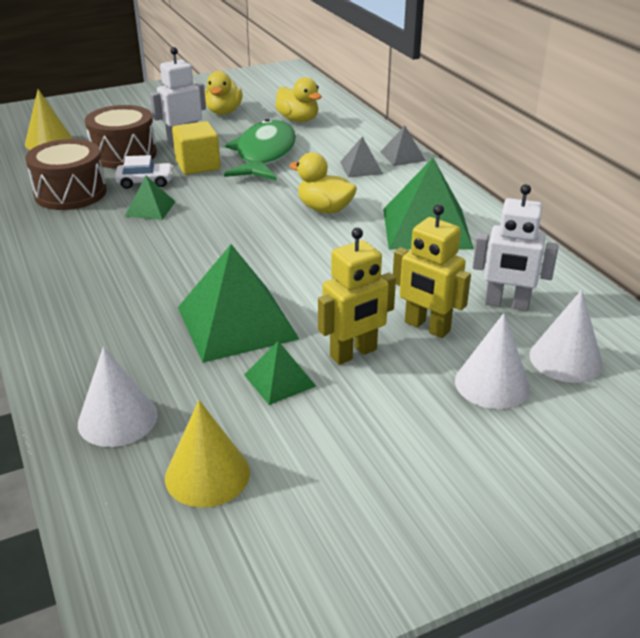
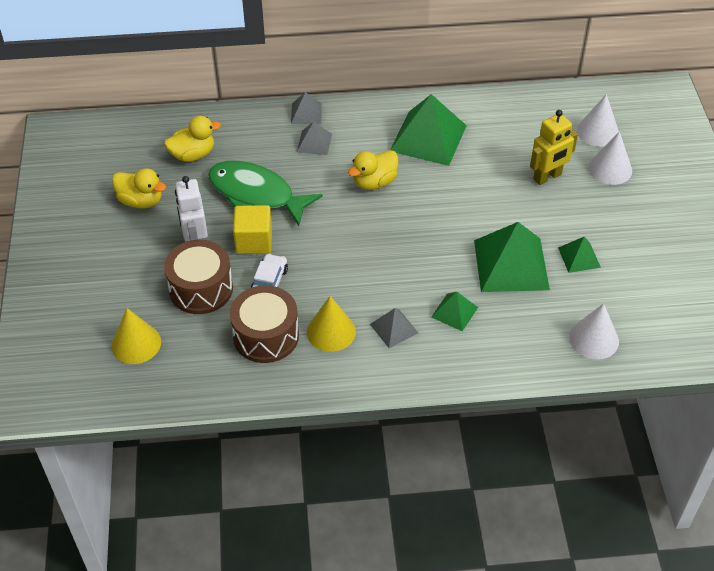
camera: 70 degrees left, 15 degrees up
(98, 259) = (394, 328): none -> grey pyramid
(150, 208) = (323, 285): green pyramid -> green pyramid (454, 312)
(207, 474) = (652, 305): yellow cone -> yellow cone (331, 331)
(353, 353) = (563, 217): yellow robot -> none
(506, 304) = (536, 134): white robot -> none

